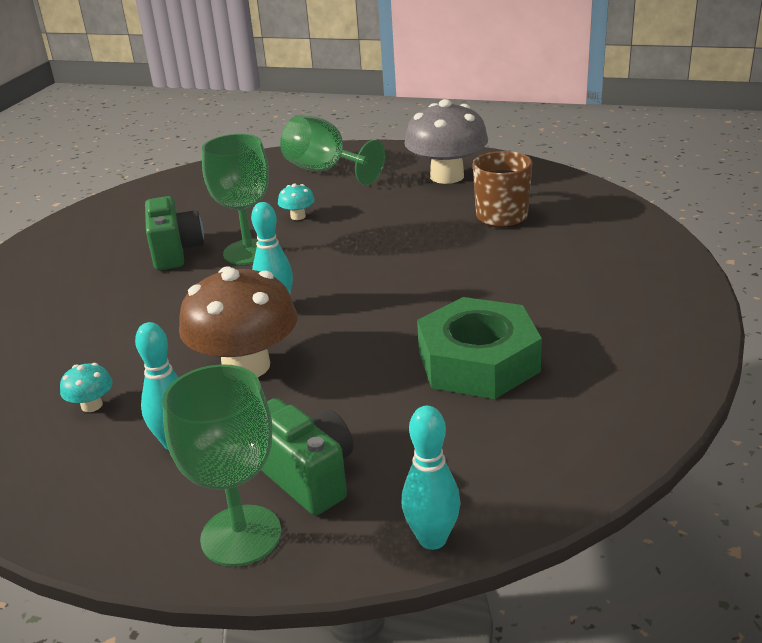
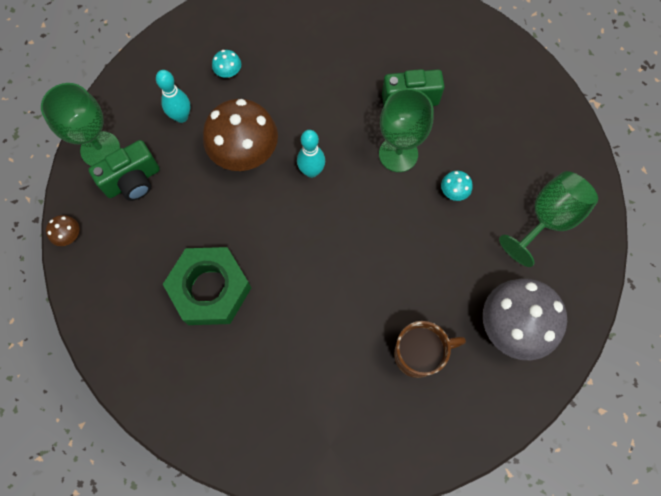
camera: 95 degrees right, 40 degrees up
(432, 539) = (69, 235): turquoise bowling pin -> brown mushroom

